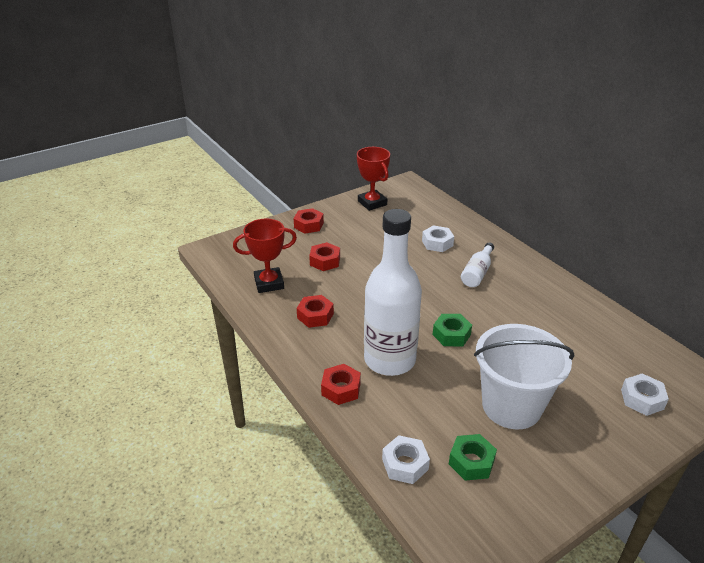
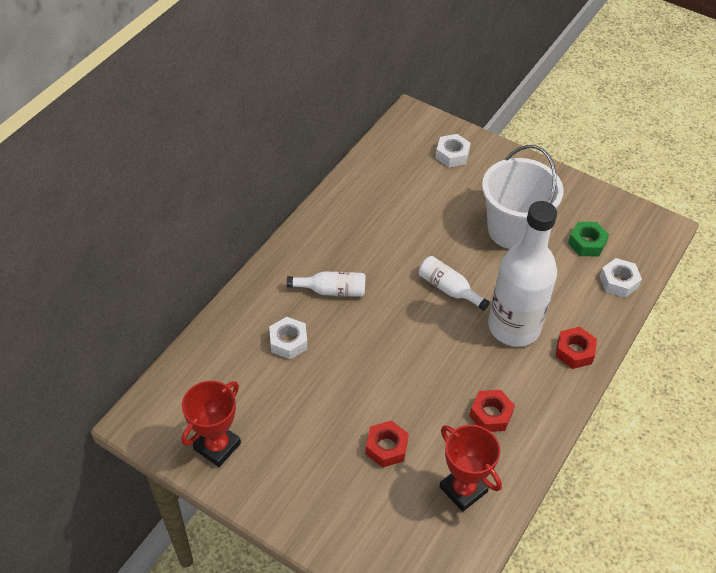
camera: 115 degrees left, 15 degrees up
(309, 225) = (312, 504): red nut -> none
(451, 335) = (449, 289): green nut -> white bottle

